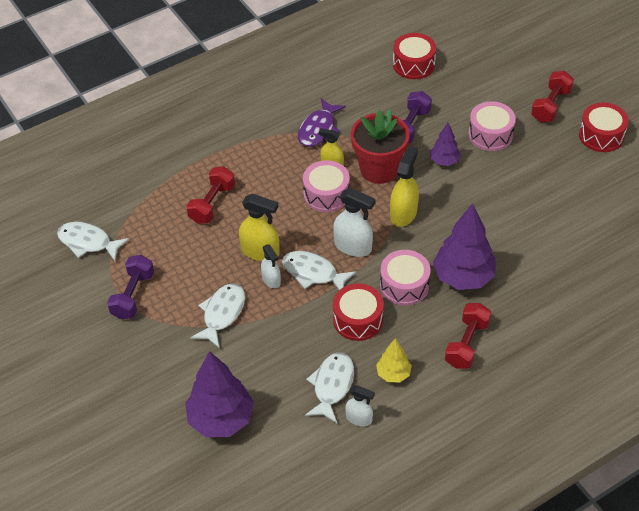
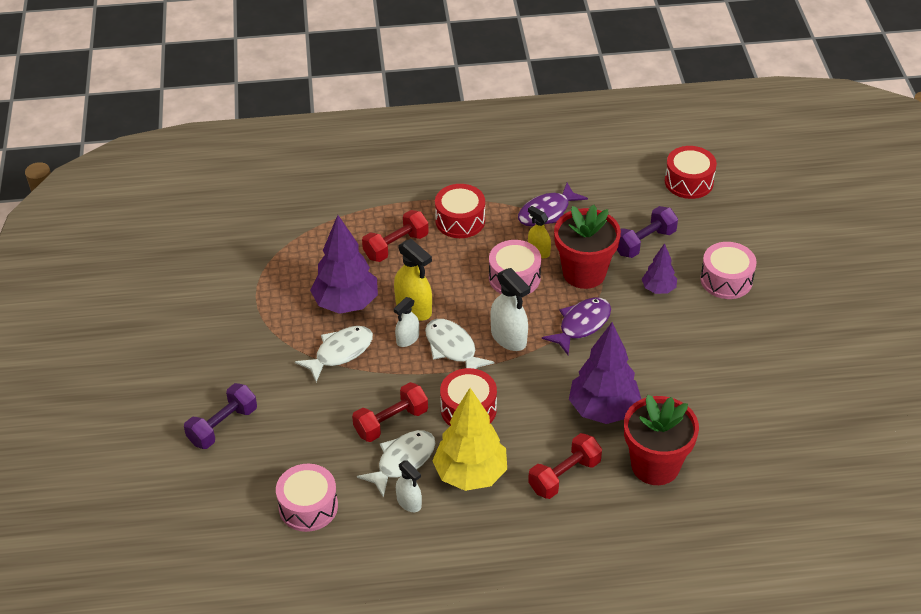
camera: 25 degrees right, 5 degrees down
(88, 242) = (257, 240): white fish -> none
(133, 295) = (268, 303): purple dumbbell -> purple dumbbell (223, 426)
(221, 419) = (277, 449): purple tree -> purple tree (346, 303)
(271, 280) = (407, 339): white spray bottle -> white spray bottle turned 45 degrees clockwise
(393, 374) = (470, 474): yellow tree -> yellow tree, size x1.88
(403, 213) = (581, 325): yellow spray bottle -> purple fish
(404, 285) = (537, 394): pink drum -> pink drum (308, 506)
(529, 306) = (655, 465): none -> red flower pot
(550, 105) = (813, 273): red dumbbell -> red dumbbell (391, 422)
(601, 135) = (850, 324): red drum -> red drum (460, 220)

